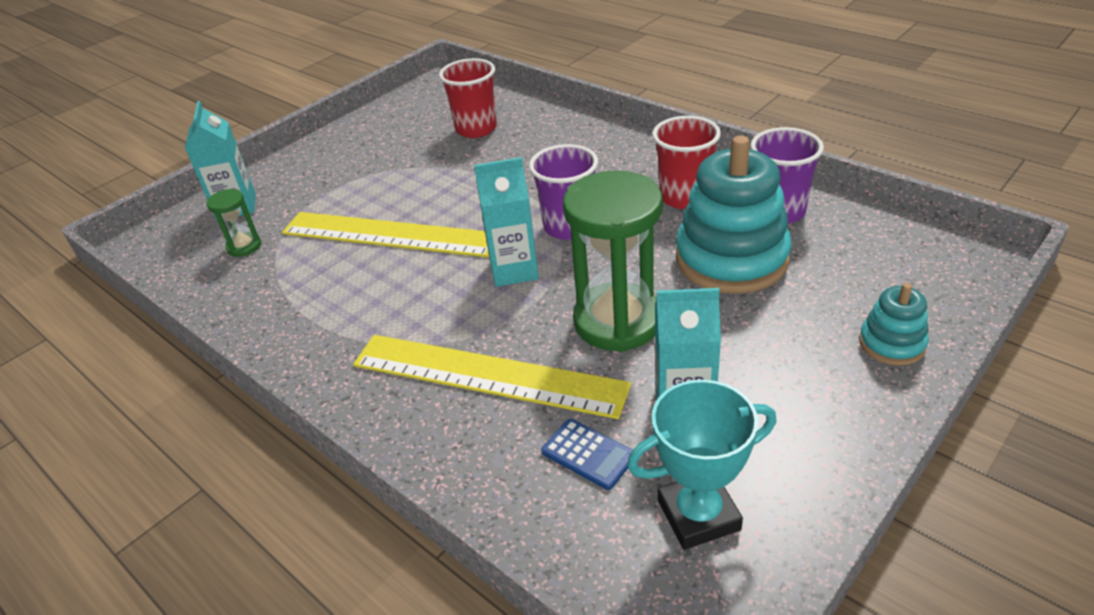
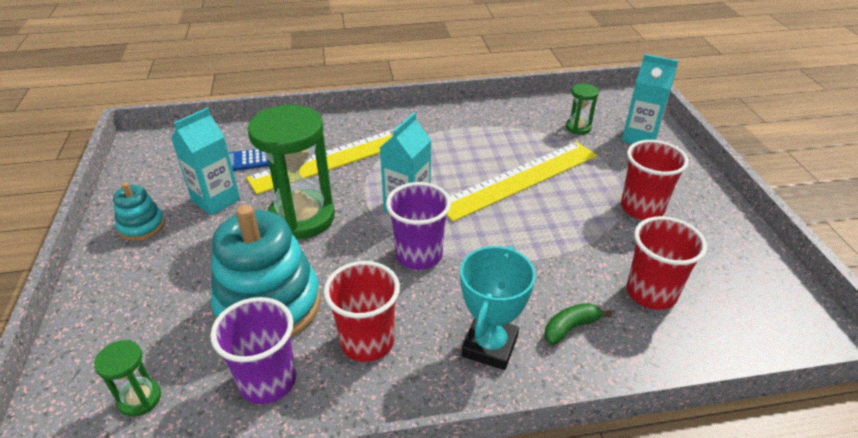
camera: 125 degrees right, 0 degrees up
(370, 165) = (642, 208): none -> red cup
(551, 140) = (570, 328): none -> green banana
(698, 515) = (172, 169): turquoise trophy -> turquoise trophy (489, 346)
(886, 249) = (140, 399): none -> green hourglass
(891, 344) = (104, 308): turquoise stacking toy -> turquoise stacking toy (142, 226)

